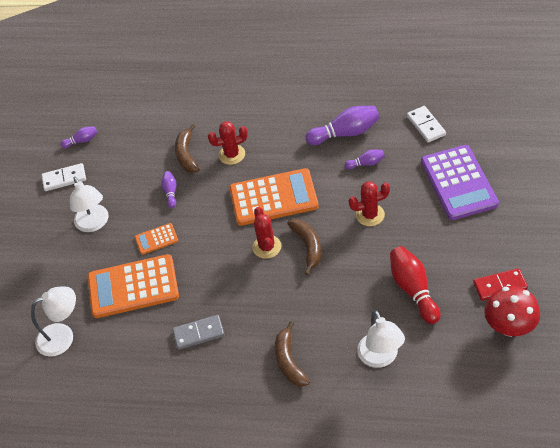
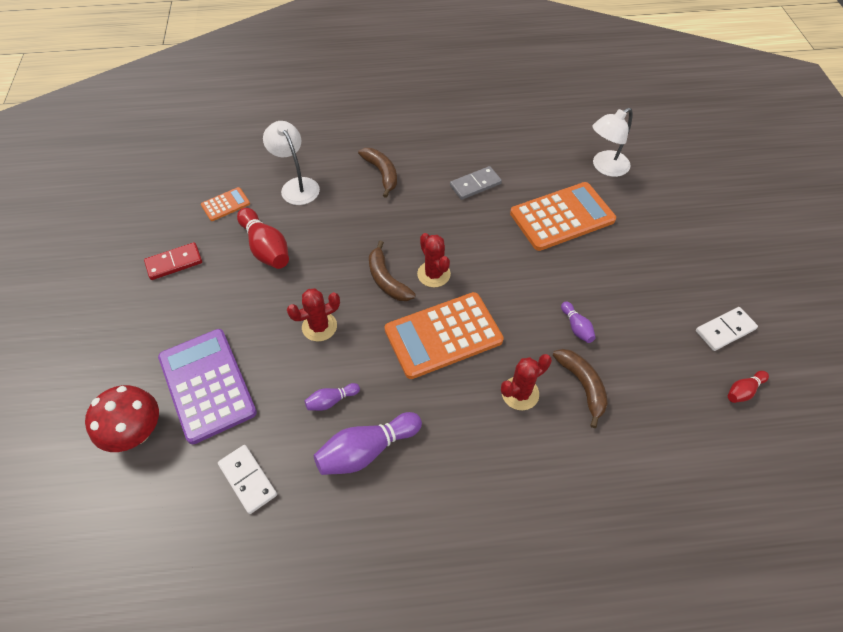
camera: 160 degrees right, 5 degrees up
(82, 141) = (743, 391): purple bowling pin -> red bowling pin
(94, 224) = (647, 277): white lamp -> none
(156, 239) = (563, 268): orange calculator -> orange calculator (225, 204)
(510, 326) = (170, 225): red mushroom -> red mushroom (136, 432)

